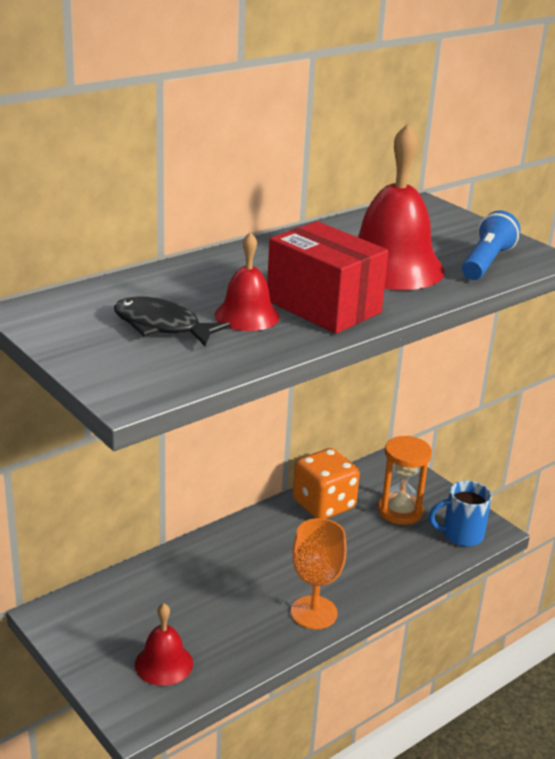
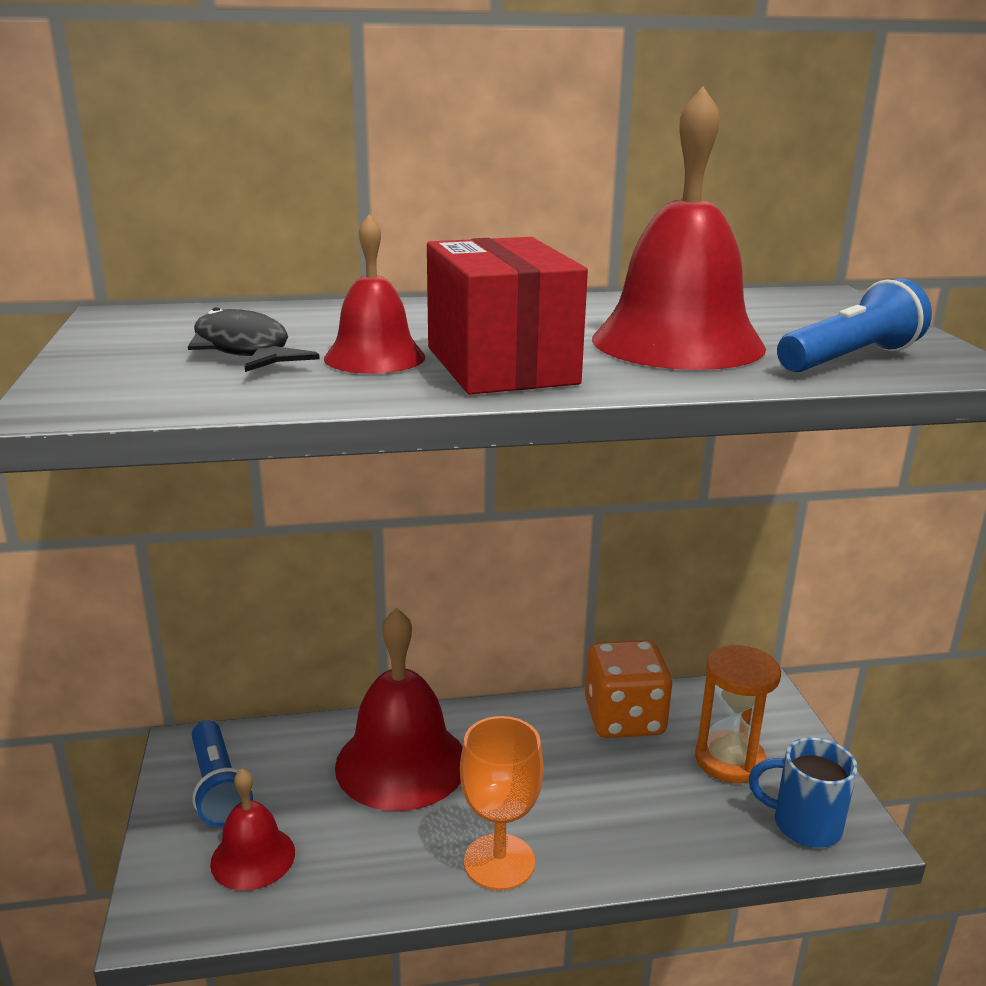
camera: 30 degrees right, 5 degrees down
(100, 632) = (219, 788): none -> blue flashlight
(208, 576) = (401, 763): none -> red bell

